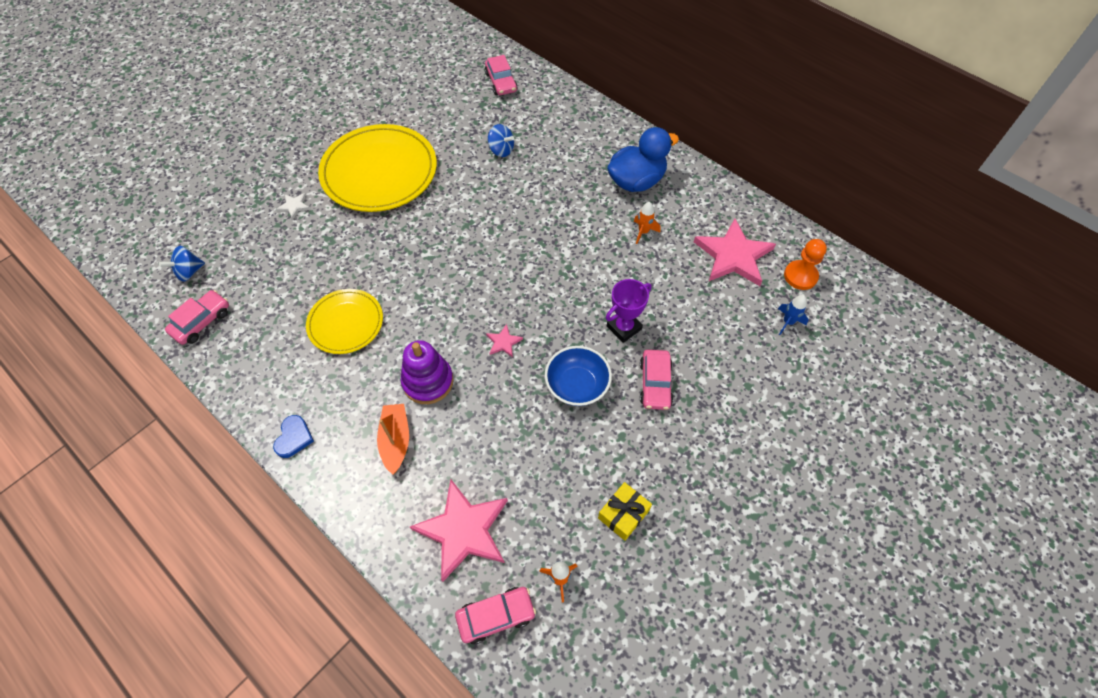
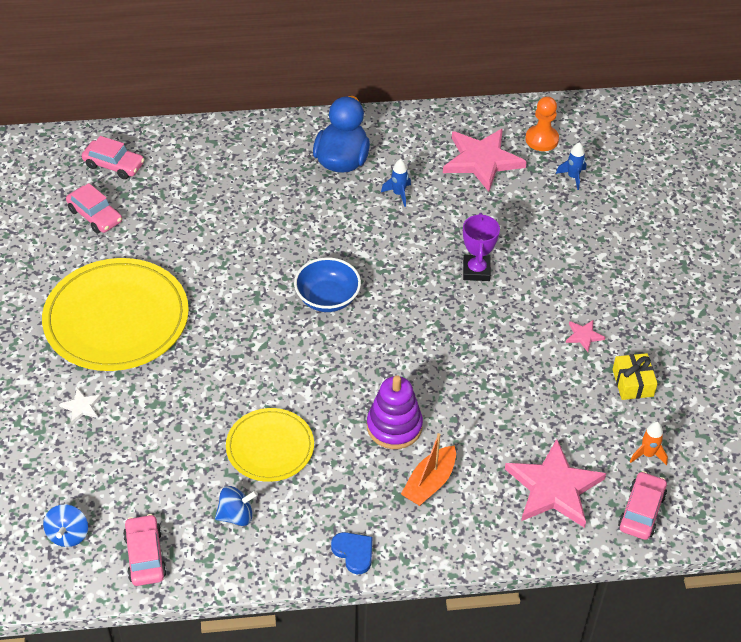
camera: 50 degrees left, 10 degrees down
(396, 441) = (429, 483): orange boat -> orange boat turned 90 degrees counterclockwise
(501, 150) = (198, 219): blue spinning top -> blue spinning top (236, 515)
(503, 342) = (409, 353): pink star -> pink star (584, 336)
(577, 385) = (498, 335): blue bowl -> blue bowl (327, 298)
(643, 232) = (398, 194): orange rocket -> blue rocket
(655, 384) = (545, 288): pink car -> pink car (95, 215)

